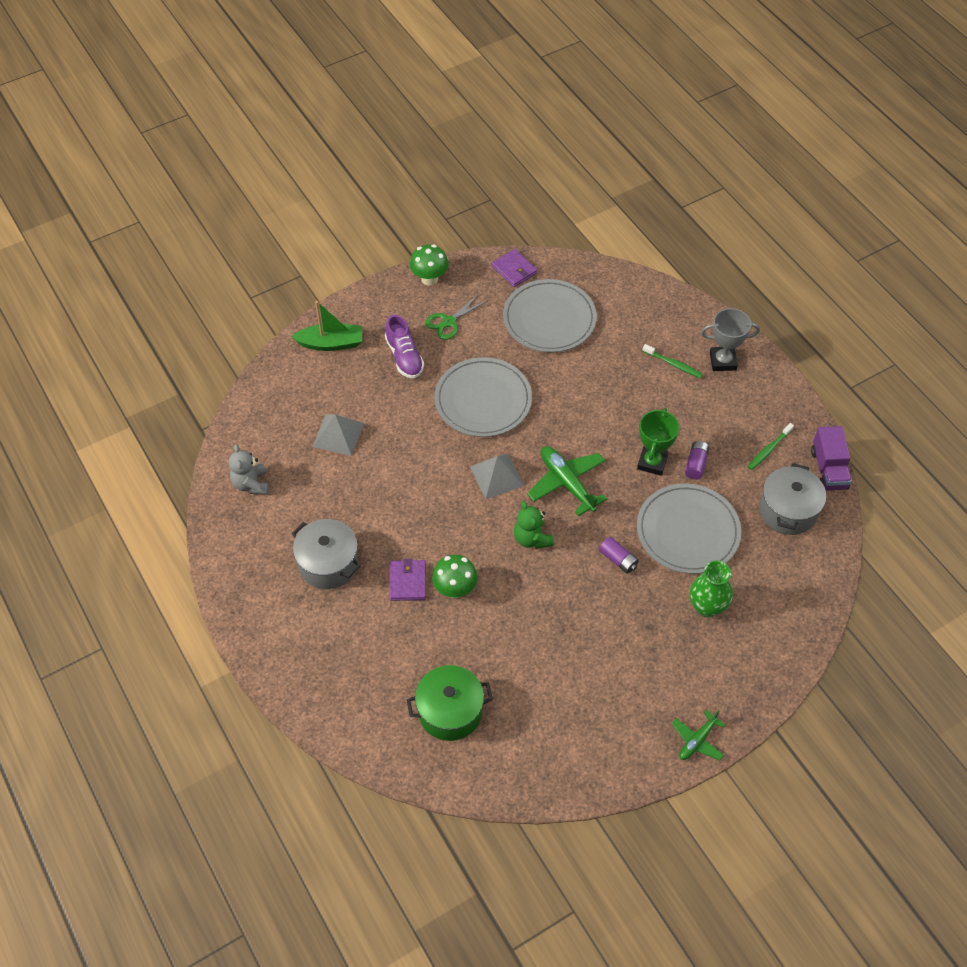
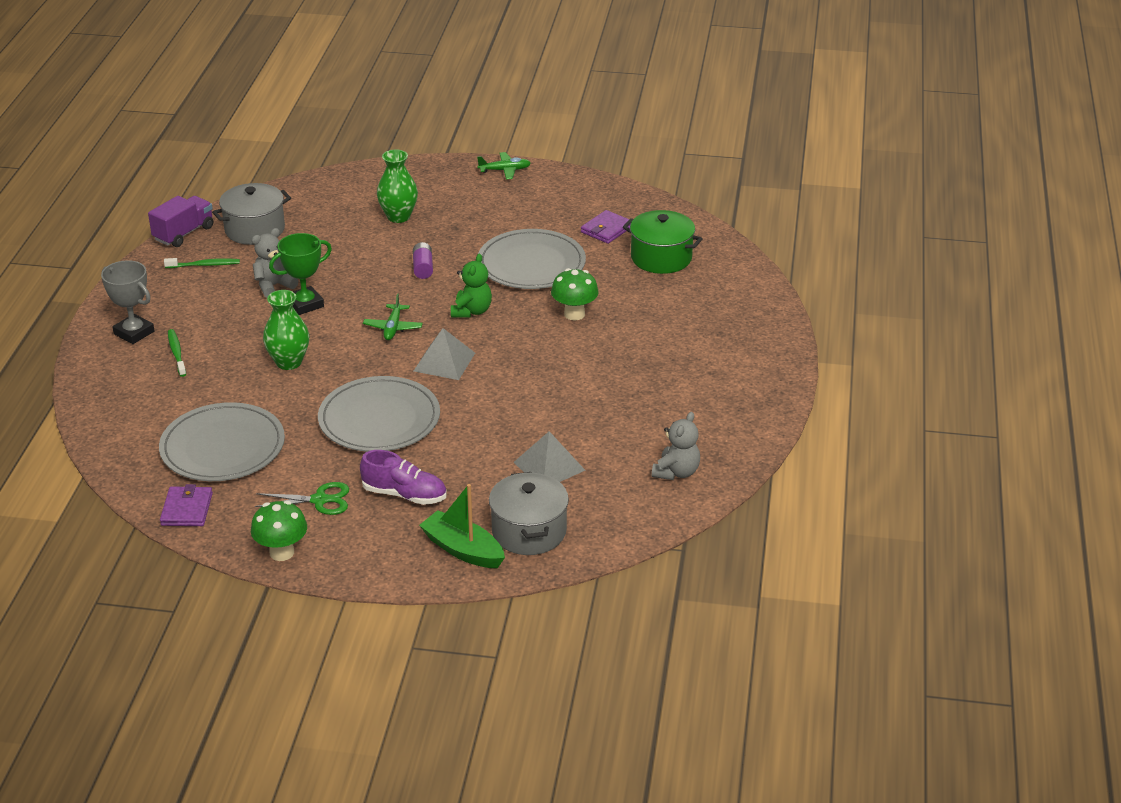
camera: 140 degrees left, 20 degrees down
(328, 564) = (663, 380): grey pot -> grey pot (529, 531)
(404, 357) = (404, 494): purple shoe -> purple shoe turned 90 degrees clockwise
(408, 582) = (607, 337): purple wallet -> purple wallet (606, 229)
(567, 483) = (393, 328): green plane -> green plane, size x0.61
(595, 405) = (289, 362): none -> green vase
(688, 531) = (345, 256): grey plate -> grey plate (531, 264)
(696, 464) = (274, 286): purple battery -> grey teddy bear

